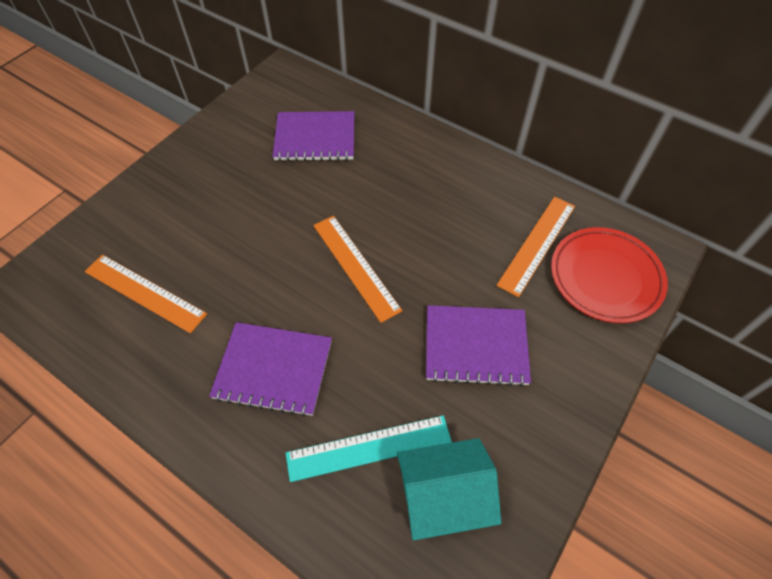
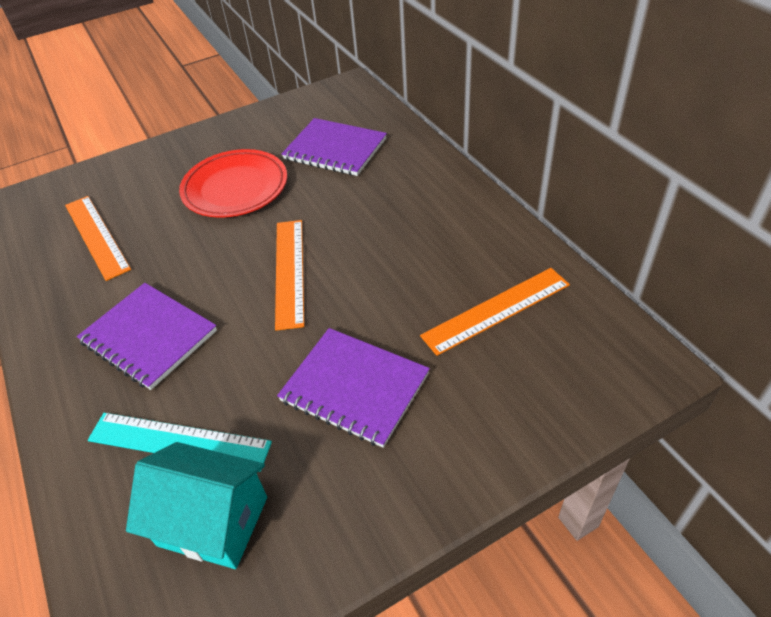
camera: 30 degrees right, 10 degrees down
(605, 277) = (556, 370): red plate -> red plate (235, 188)

